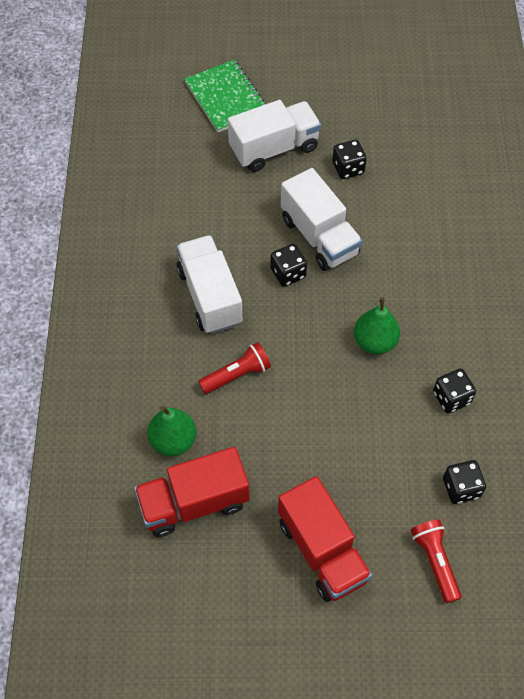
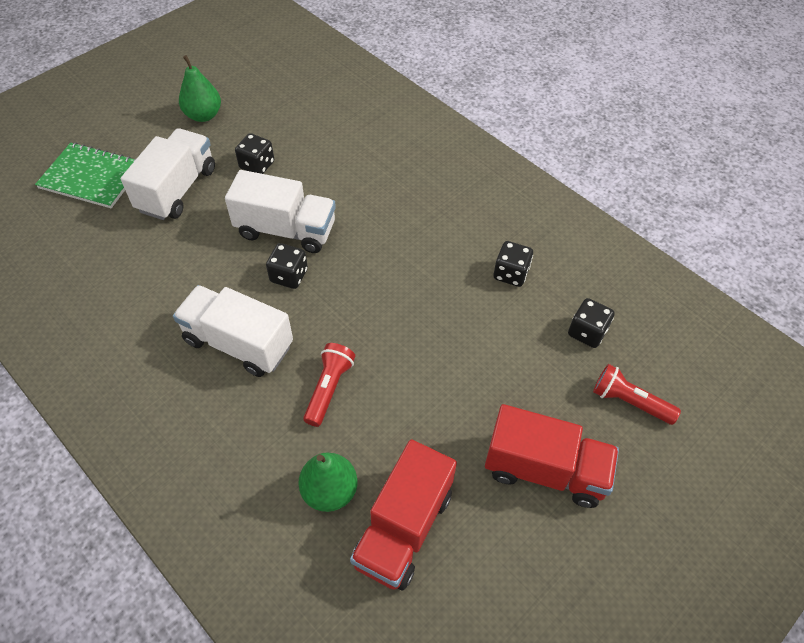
camera: 45 degrees left, 5 degrees down
(374, 342) = (413, 276): green pear -> green pear (203, 115)

